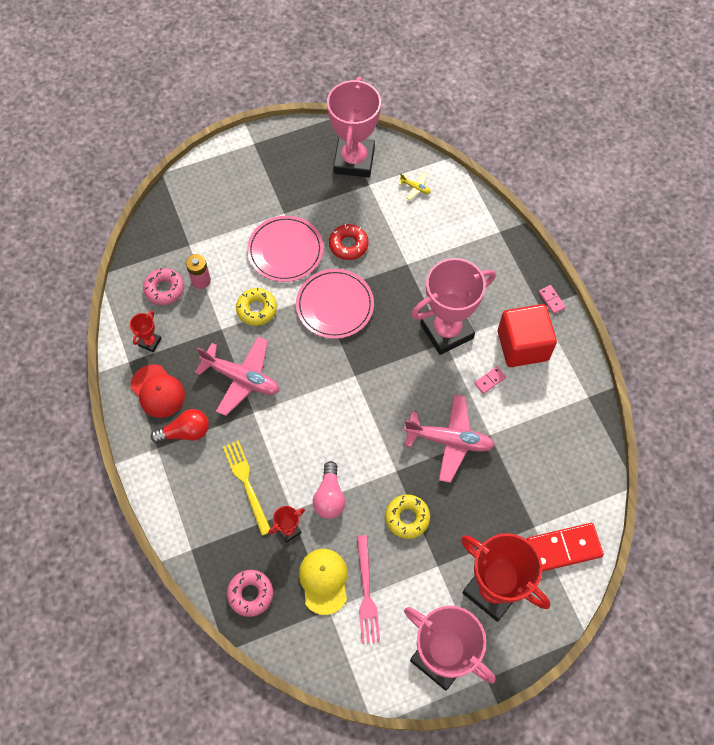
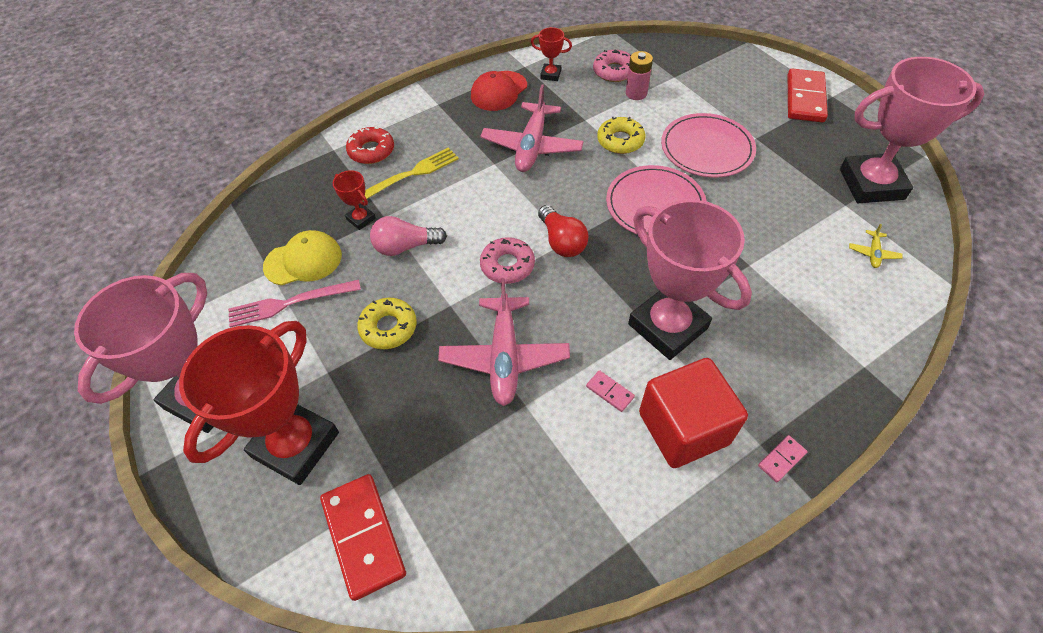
camera: 80 degrees right, 10 degrees down
(185, 432) = (459, 119): red light bulb -> red light bulb (562, 241)
(250, 163) = (805, 98): none -> red domino
(250, 594) = (287, 202): pink donut -> pink donut (507, 265)
(348, 245) = (745, 202): red donut -> red donut (371, 151)

